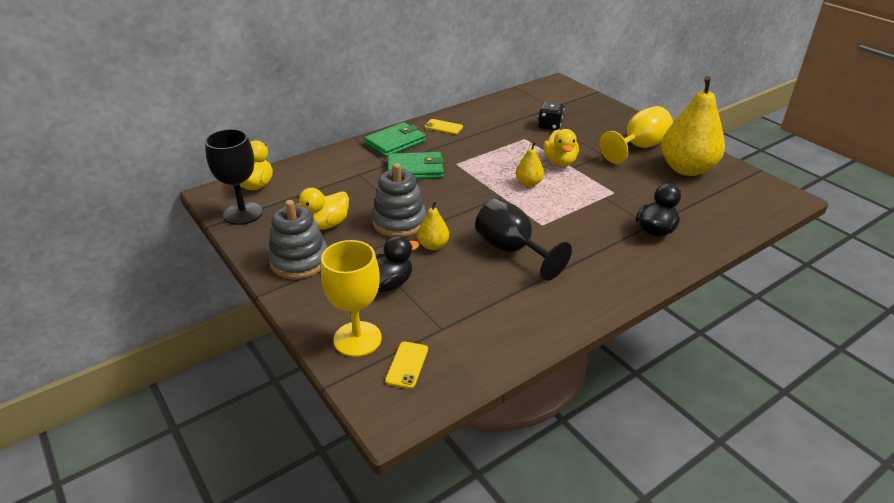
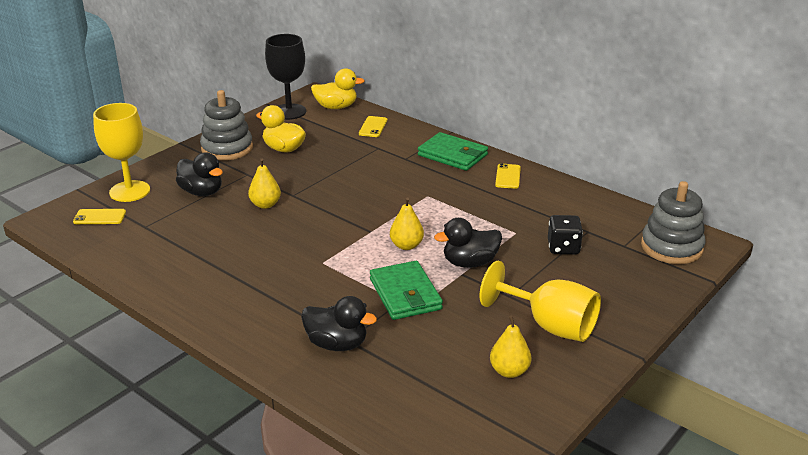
camera: 75 degrees right, 5 degrees down
(316, 171) = (373, 127): none -> yellow phone
(399, 222) = (300, 182): grey stacking toy -> grey stacking toy (671, 247)
(415, 169) = (402, 175): green wallet -> green wallet (405, 294)
(512, 250) = (269, 248): black goblet -> none
(560, 161) = (470, 263): yellow duck -> black duck
(686, 169) = (509, 371): yellow pear -> yellow pear, size x0.46

